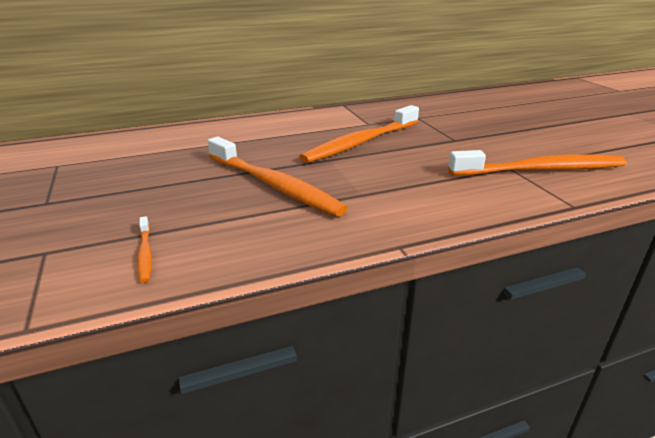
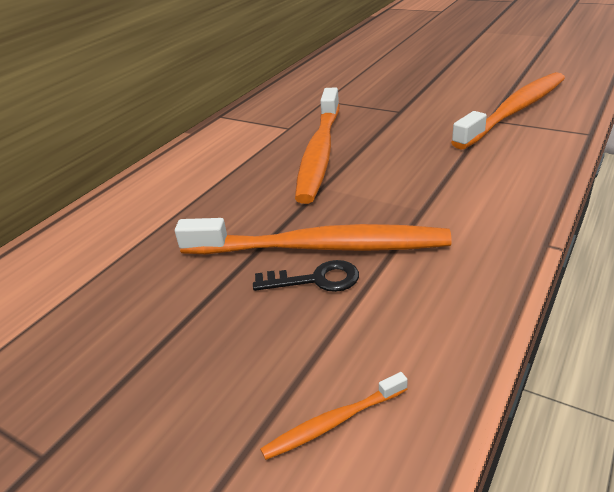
camera: 35 degrees left, 5 degrees up
(145, 254) = (333, 422): orange toothbrush -> orange toothbrush turned 120 degrees clockwise
(245, 197) = (316, 280): none -> black key

